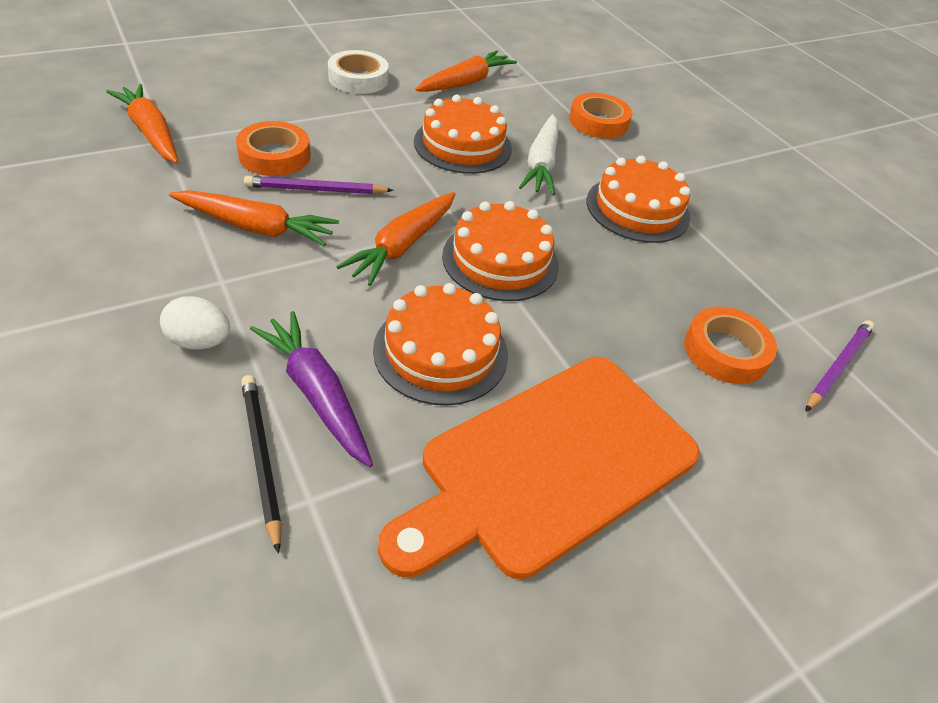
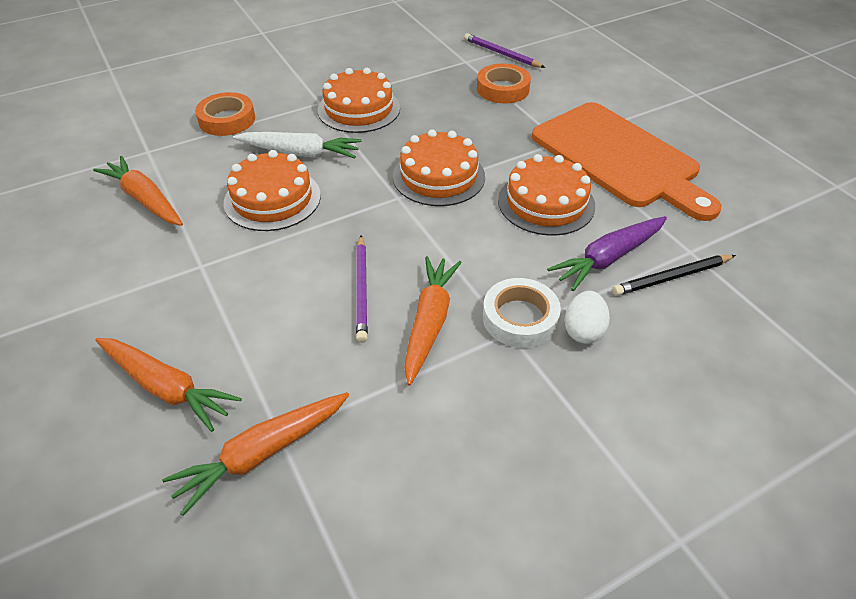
camera: 85 degrees left, 0 degrees up
(274, 155) = (303, 330): orange tape -> none
(358, 78) = (130, 282): white tape -> white tape (520, 318)
(402, 245) = (433, 228): orange carrot -> orange carrot (166, 387)

